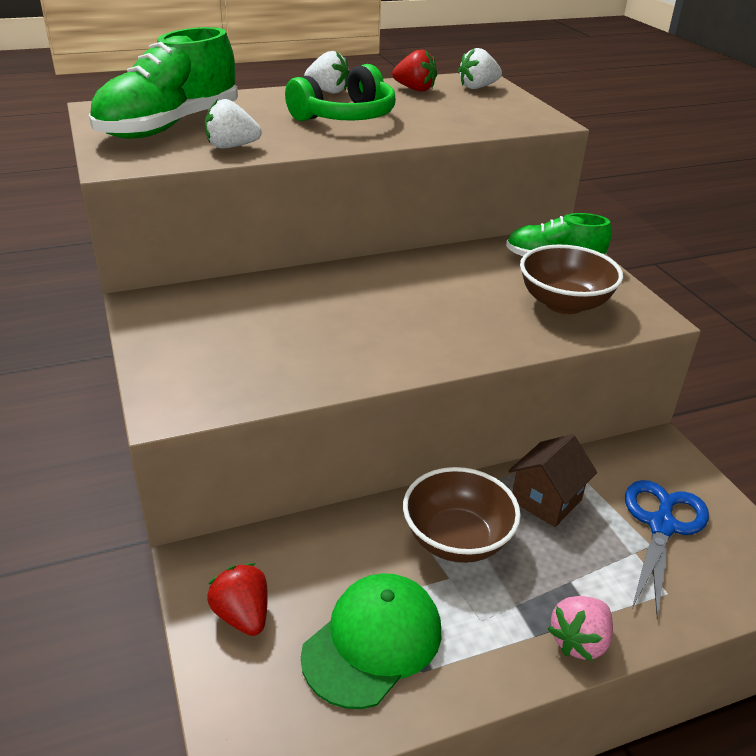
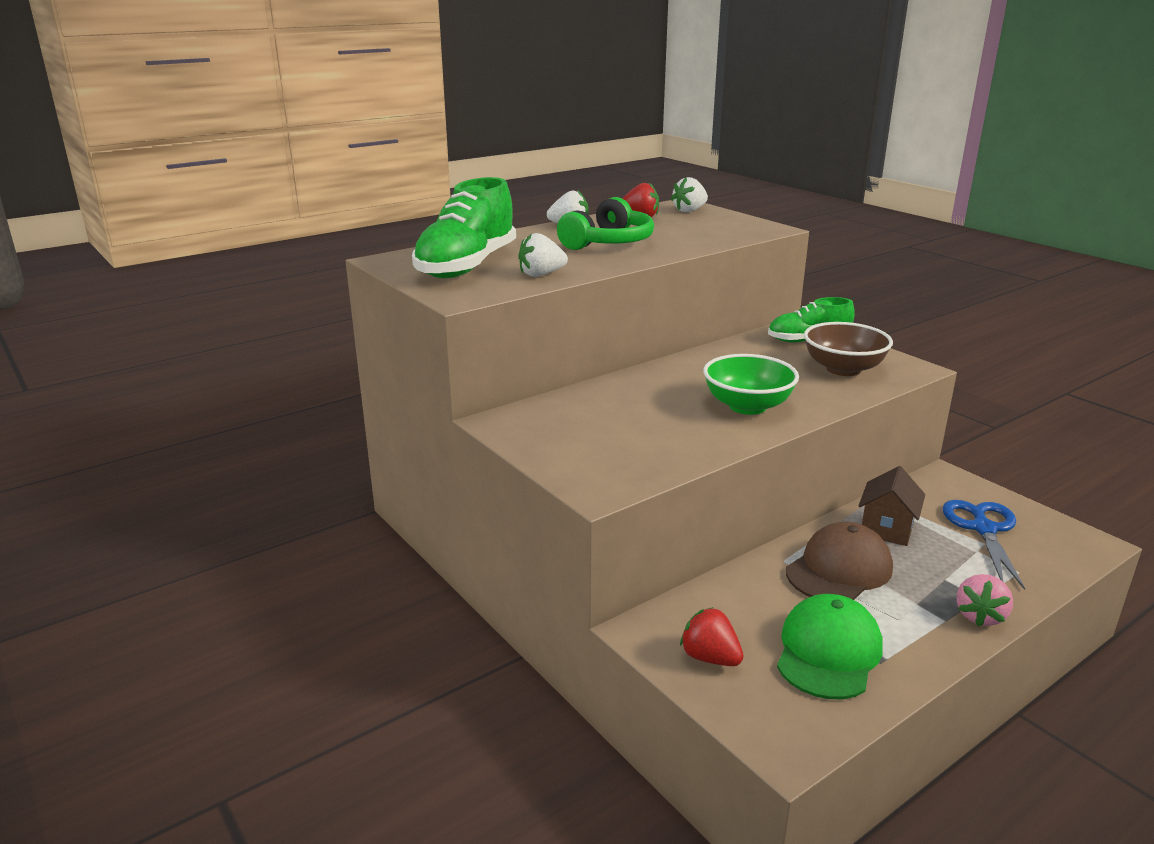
camera: 15 degrees left, 10 degrees down
(415, 332) = (747, 406): none -> green bowl
(457, 539) = (839, 569): brown bowl -> brown cap

